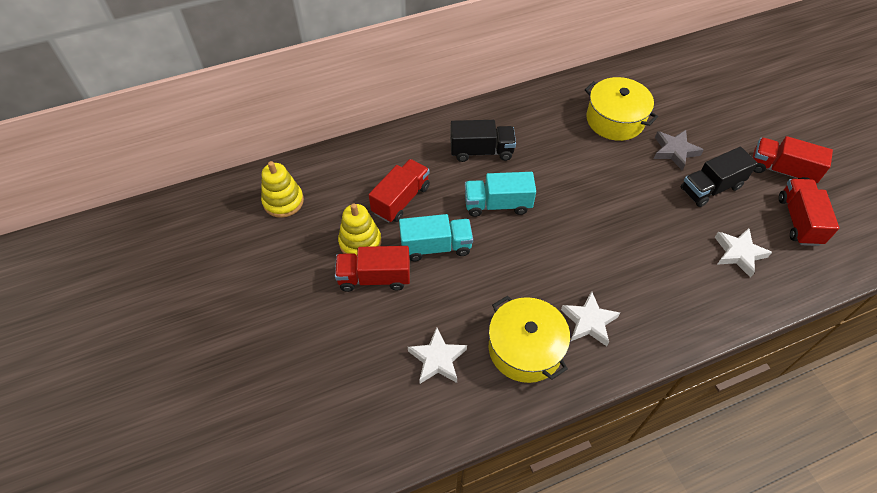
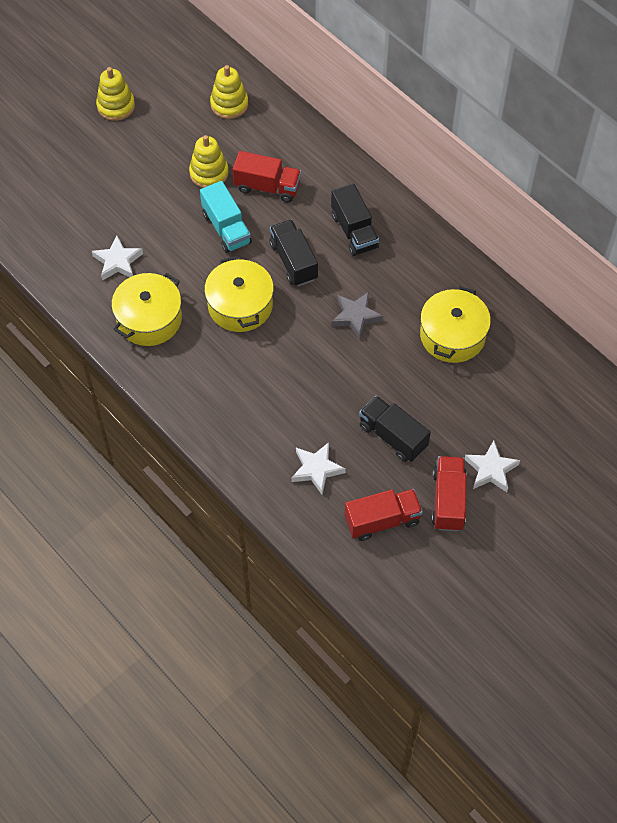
camera: 70 degrees right, 5 degrees up
(223, 303) = (116, 106): none -> yellow stacking toy
(374, 278) = (177, 195): red truck -> none
(497, 204) = (293, 261): turquoise truck -> black truck
(534, 261) = (240, 305): none -> yellow pot
(588, 321) = (192, 359): white star -> white star (491, 469)
(674, 151) = (431, 397): grey star -> grey star (356, 316)

